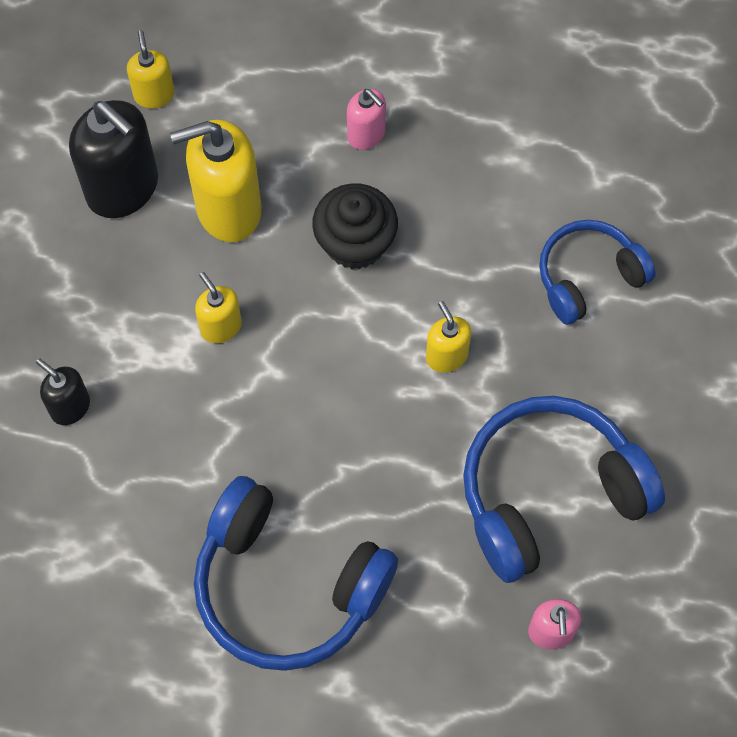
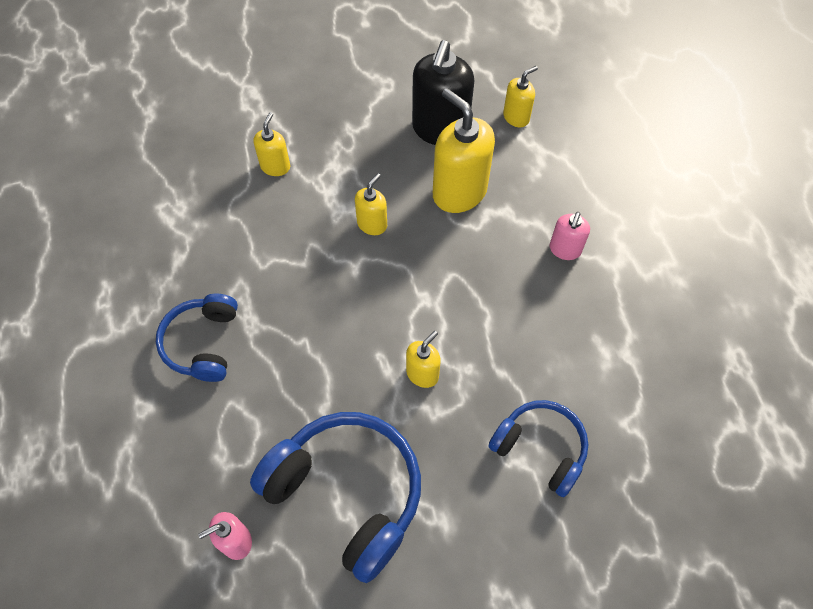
camera: 65 degrees right, 5 degrees down
(70, 407) = (275, 166): black soap dispenser -> yellow soap dispenser
(287, 586) = (203, 343): blue headphones -> blue headphones, size x0.61
(355, 243) = (478, 278): black cupcake -> none

